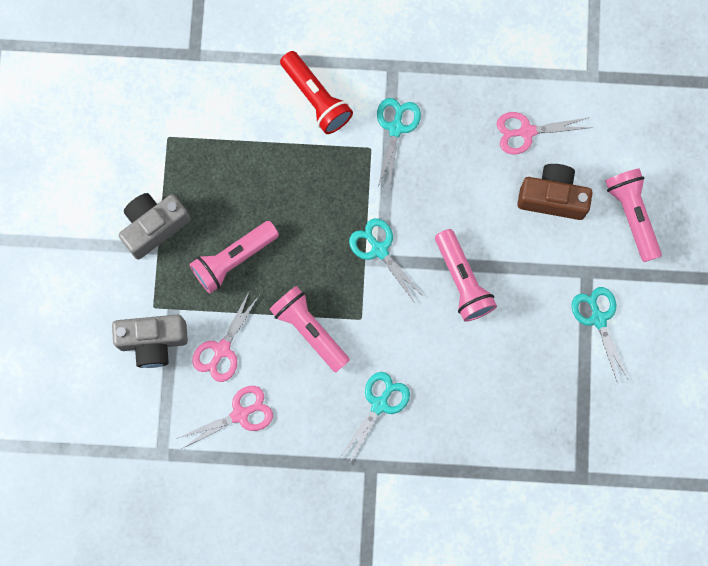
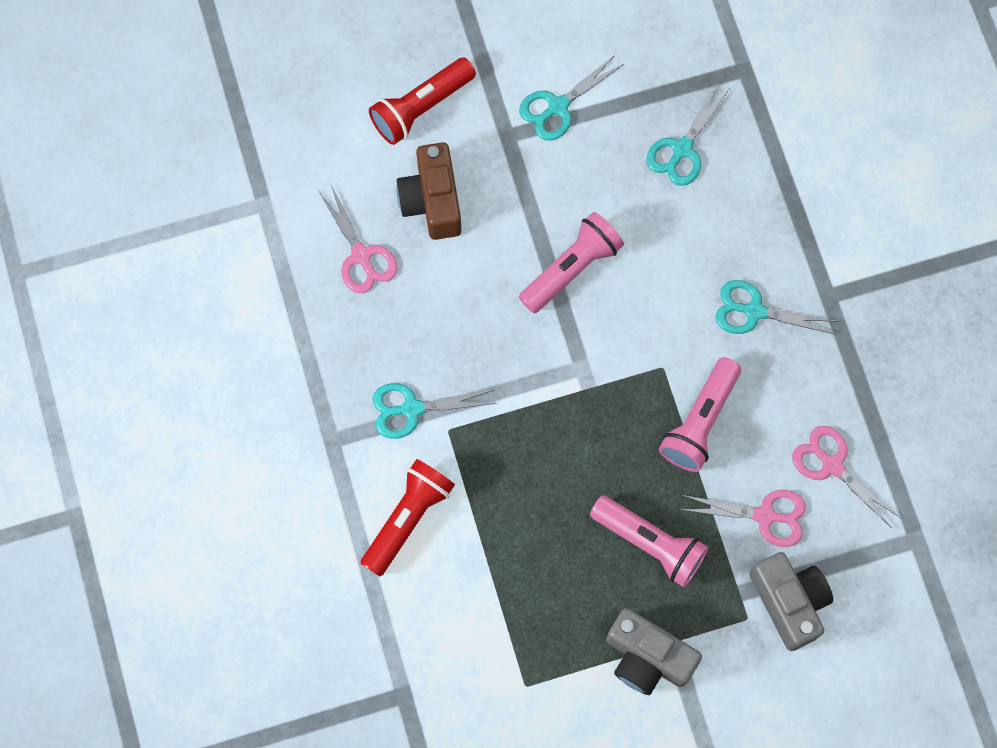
camera: 110 degrees left, 5 degrees down
(379, 249) = (571, 375): turquoise scissors -> turquoise scissors (682, 149)
(631, 215) = (421, 108): pink flashlight -> red flashlight

